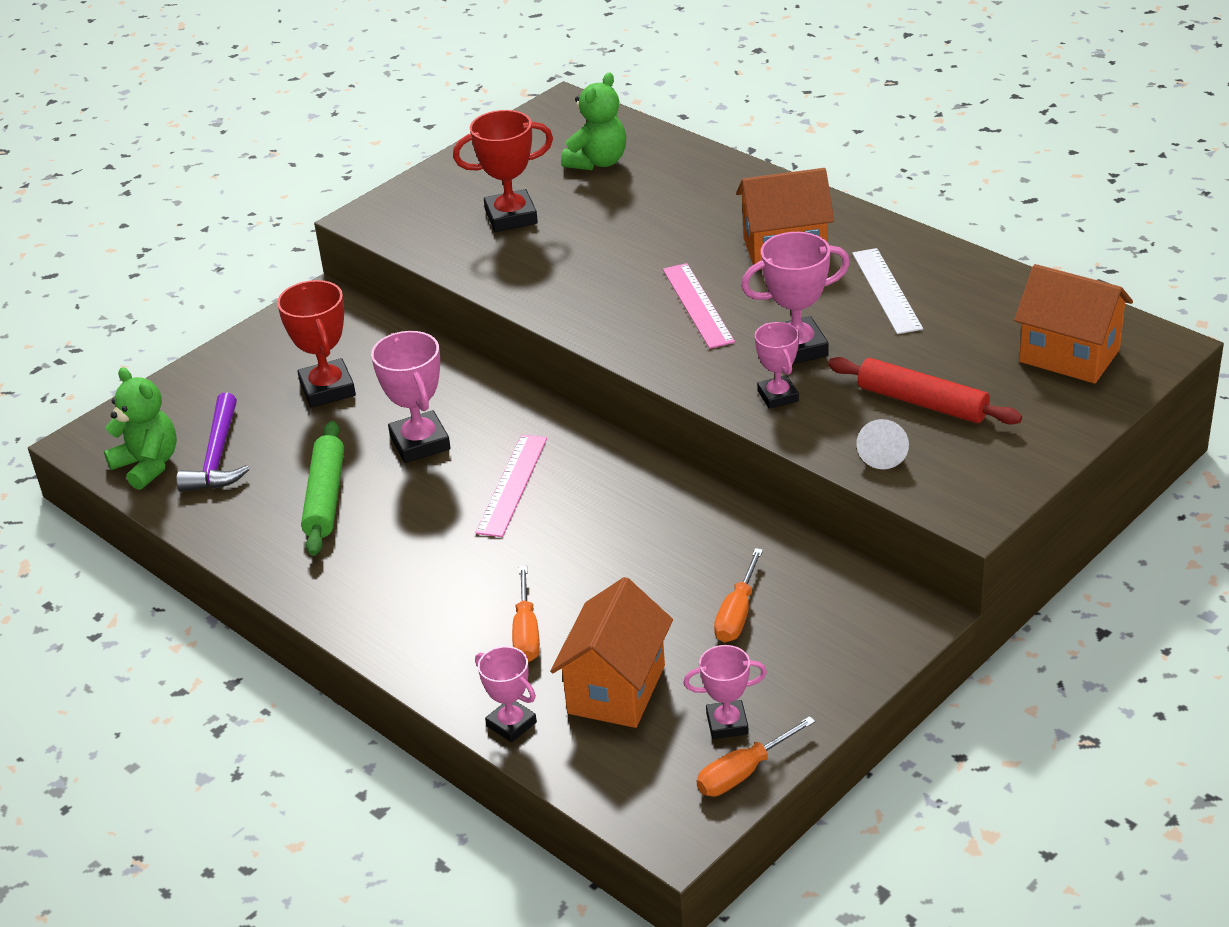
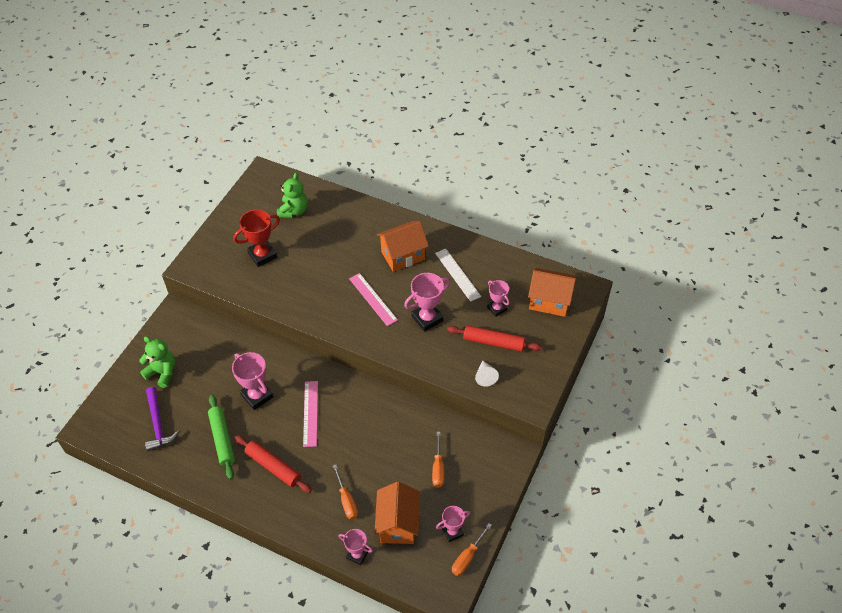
camera: 20 degrees left, 15 degrees up
(148, 465) = (124, 437): green teddy bear -> green teddy bear (162, 372)
(327, 389) = (198, 370): red trophy -> none
(404, 555) = (273, 466): none -> red rolling pin
(778, 396) = (428, 350): pink trophy -> pink trophy (497, 308)

